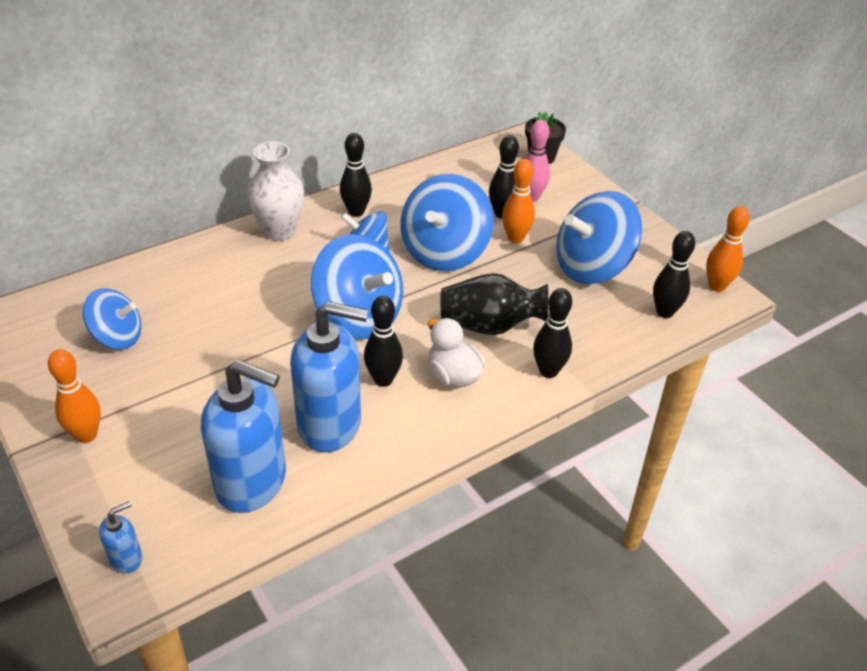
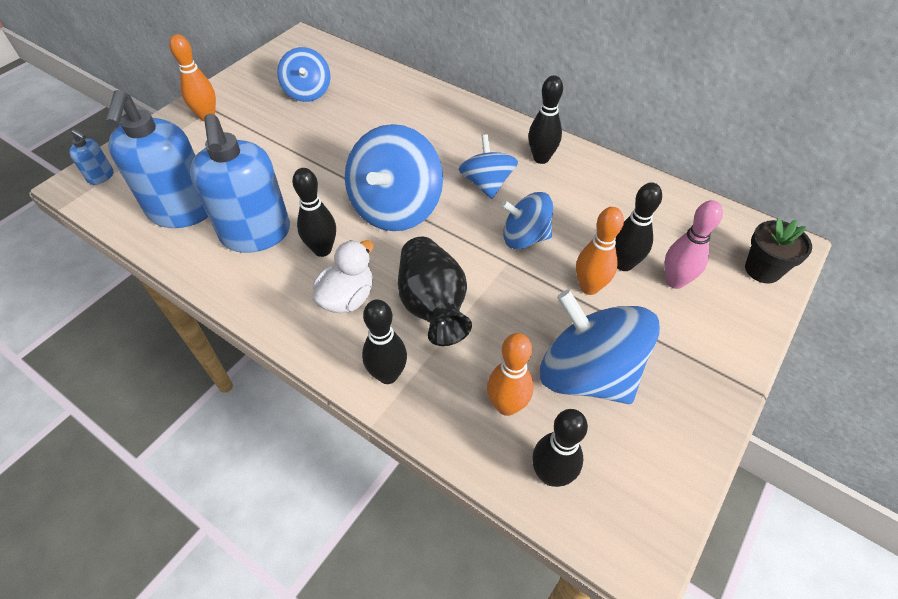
camera: 70 degrees right, 10 degrees up
(279, 231) = (479, 123): white vase -> none
(444, 252) = (525, 237): blue spinning top -> blue spinning top, size x0.61
(716, 286) = (645, 533): orange bowling pin -> orange bowling pin (506, 406)

